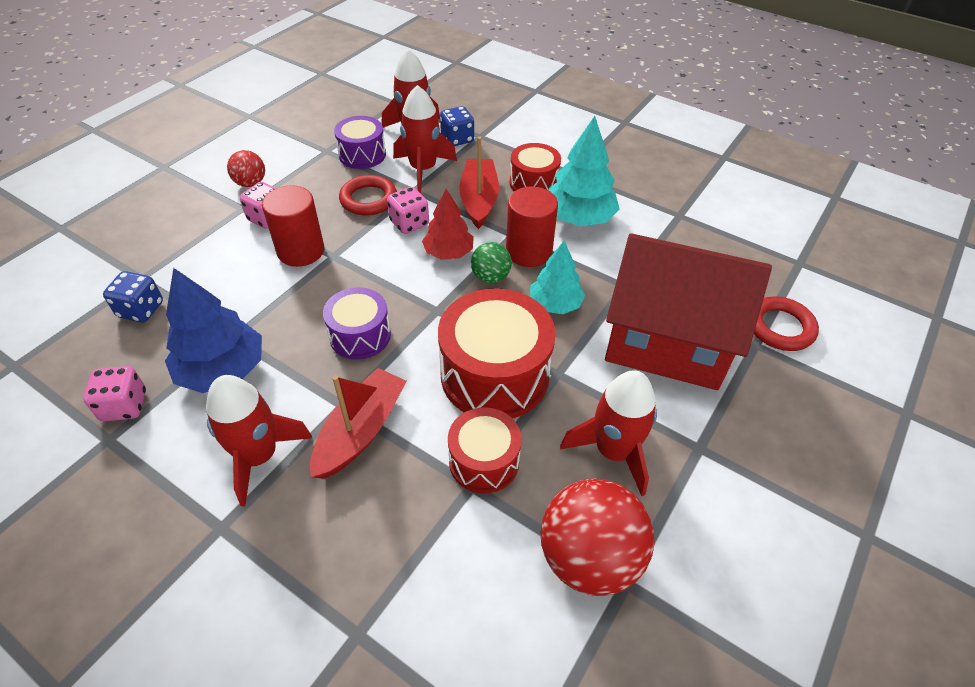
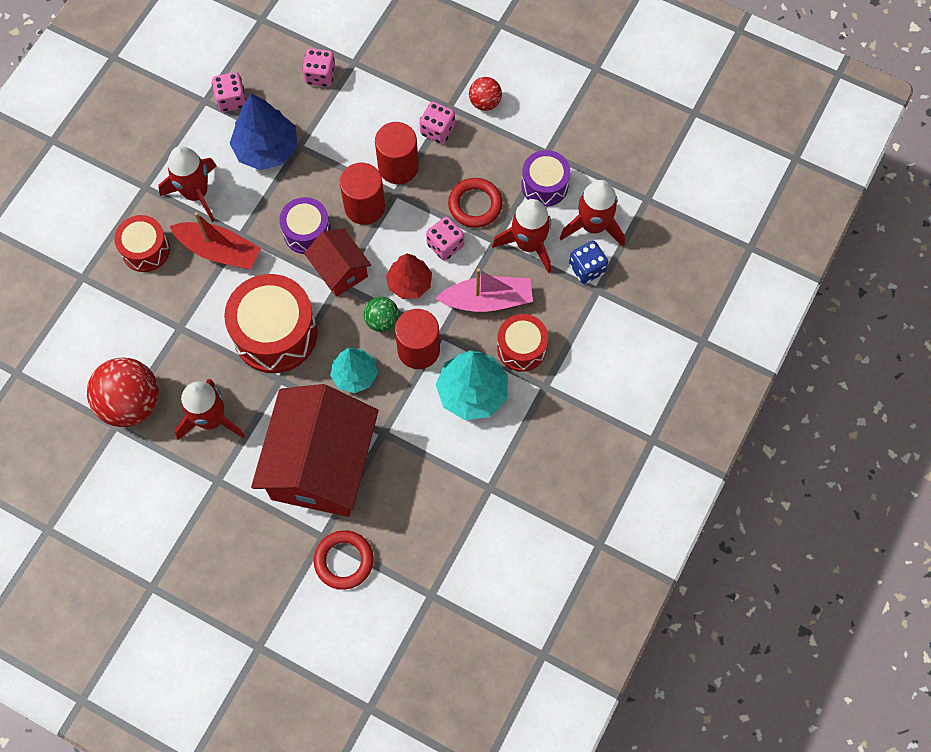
camera: 85 degrees right, 20 degrees up
(141, 310) = (320, 76): blue dice -> pink dice
(342, 282) = (364, 207): none -> red cylinder
(420, 308) = (340, 270): none -> red house
(479, 200) = (487, 300): red boat -> pink boat
(484, 461) = (199, 333): red drum -> red drum (145, 250)

